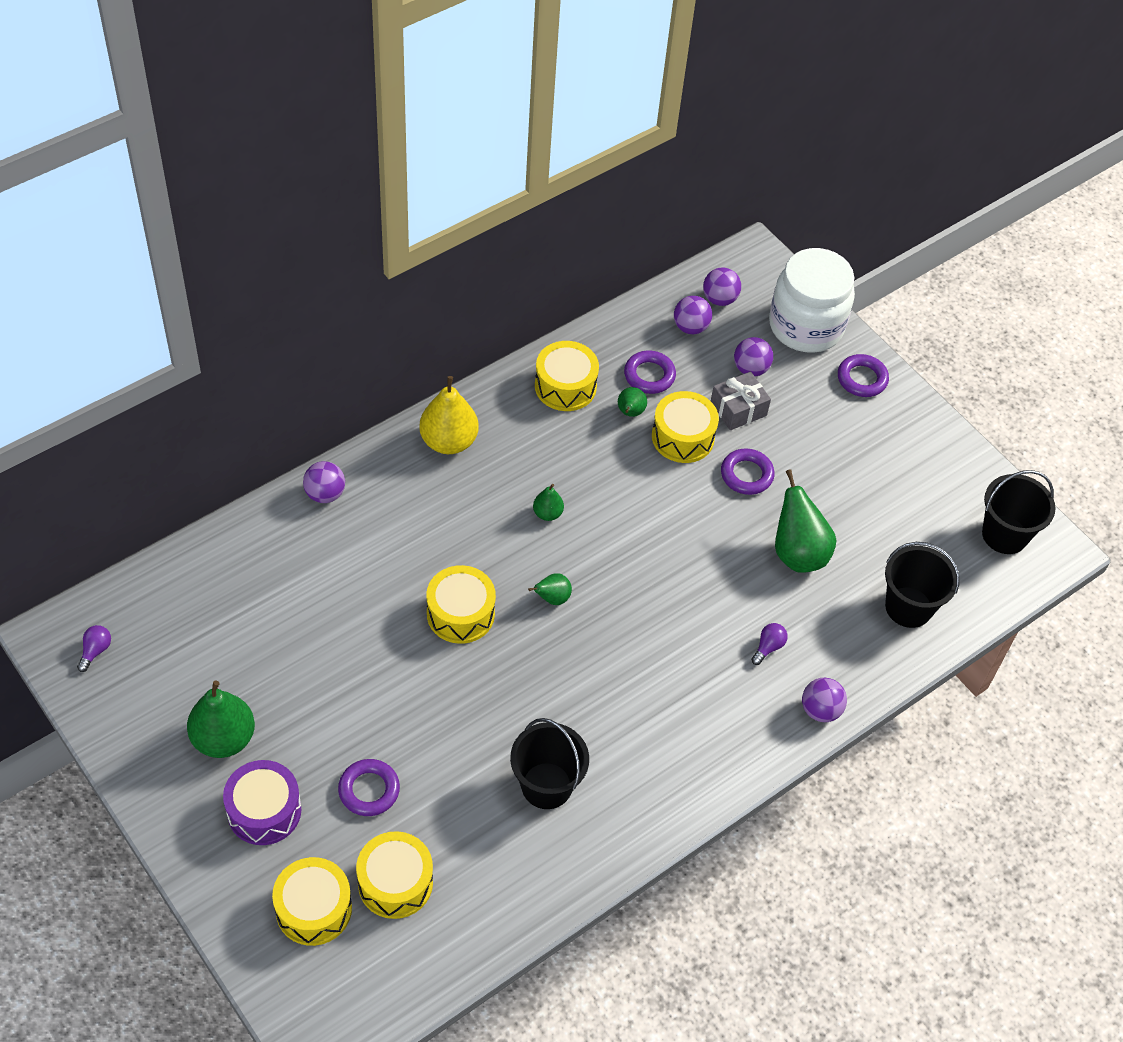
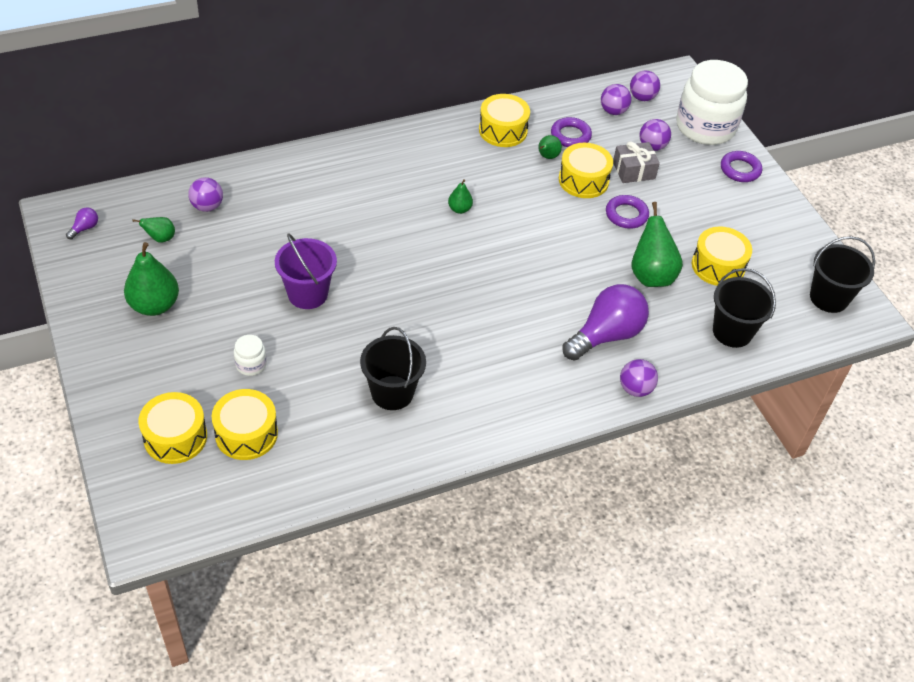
camera: 15 degrees right, 5 degrees down
(264, 811) = (165, 360): purple drum -> none
(325, 494) = (295, 163): purple ball -> purple ball (207, 206)
(369, 790) = (251, 364): purple ring -> white jar
(403, 677) = (307, 294): none -> purple bucket
(449, 441) = (401, 148): yellow pear -> none
(460, 614) = (367, 261): yellow drum -> yellow drum (718, 266)
(552, 598) = (443, 266): green pear -> green pear (160, 238)
(768, 647) = (606, 335): purple light bulb -> purple light bulb, size x2.48

